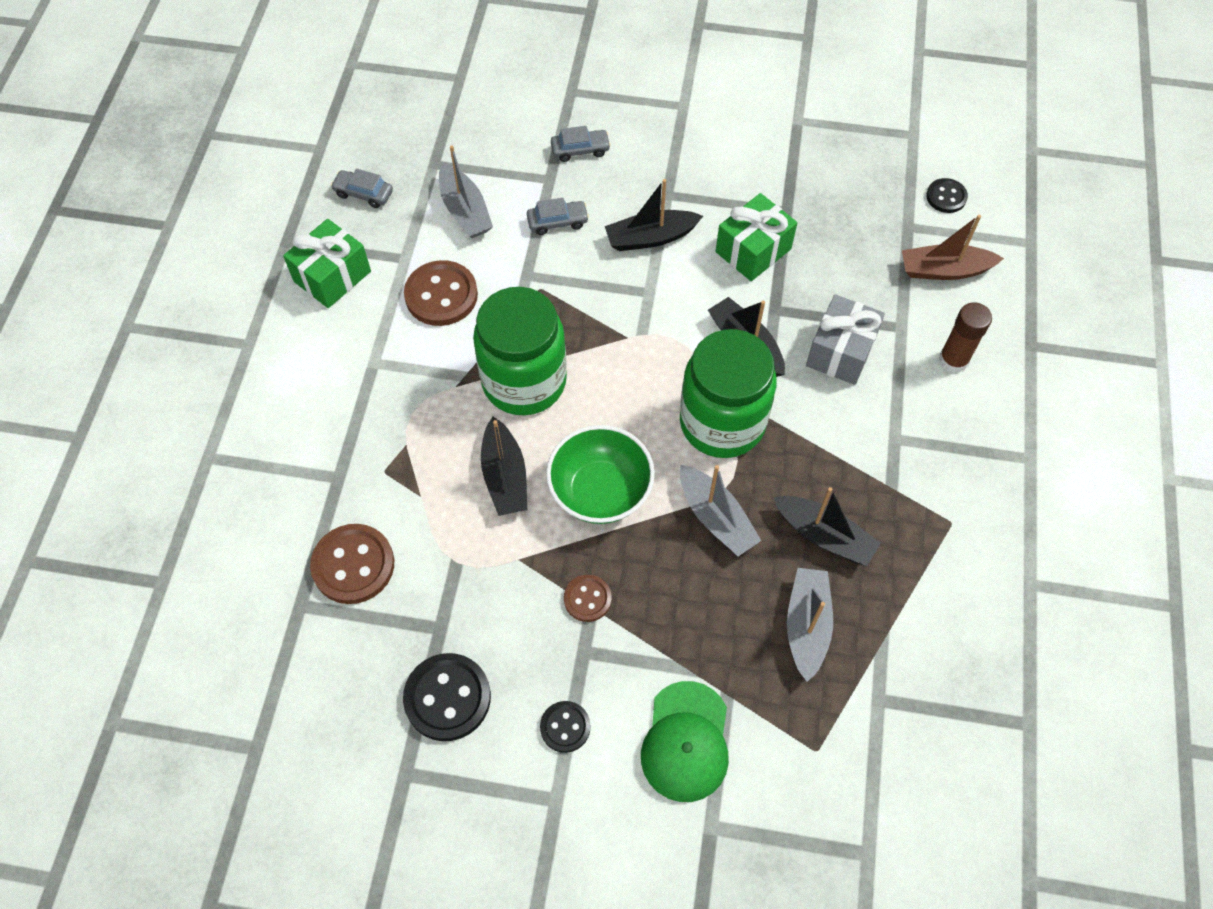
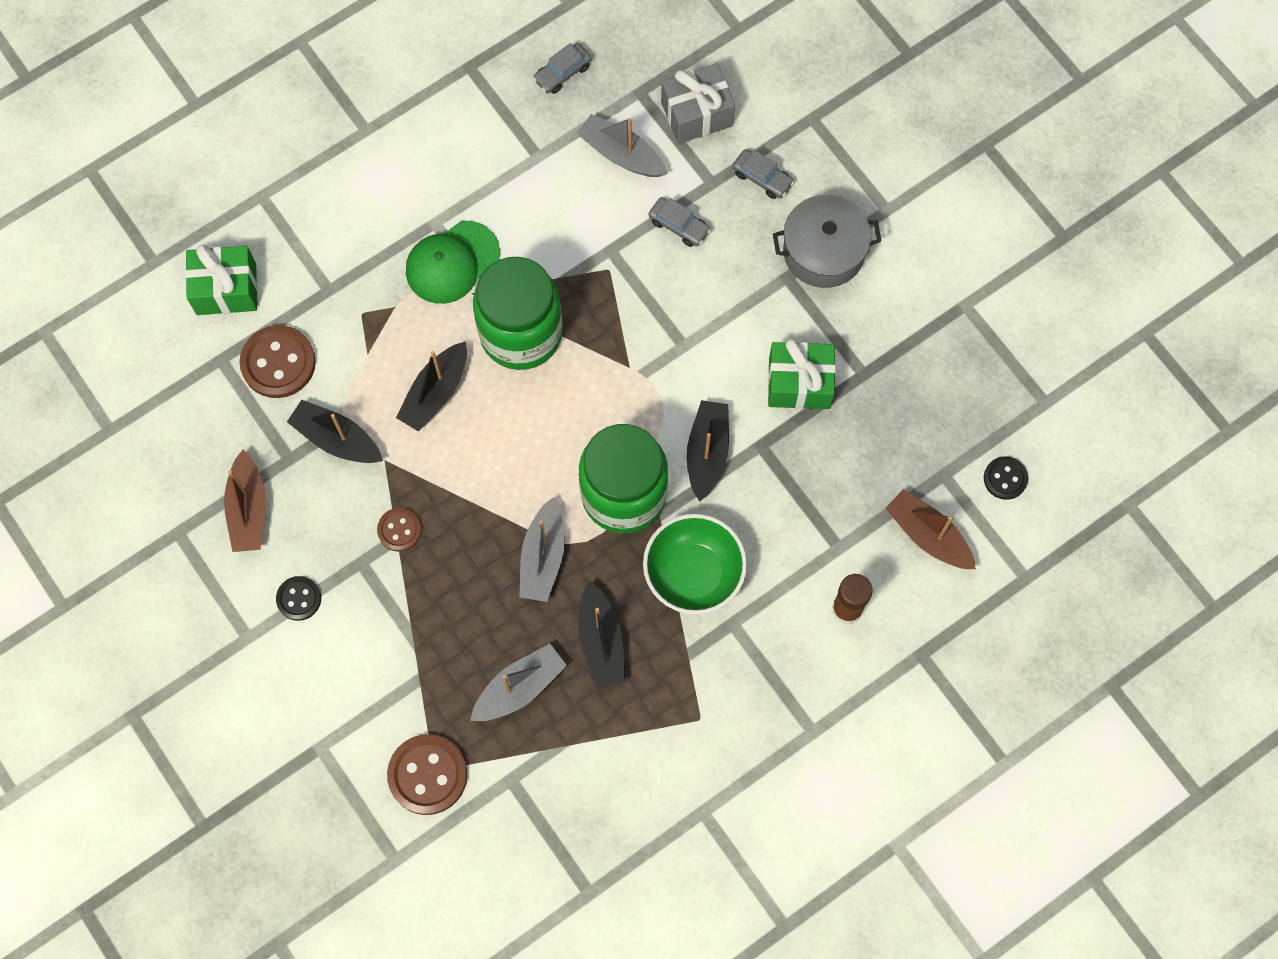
camera: 45 degrees right, 10 degrees up
(332, 276) = (473, 125): green gift -> green gift (226, 289)
(363, 193) = (562, 73): grey car -> grey car turned 105 degrees counterclockwise
(441, 295) = (533, 211): brown button -> brown button (427, 775)
(447, 698) = (248, 509): black button -> brown boat
(465, 210) = (621, 154): grey boat -> grey boat turned 105 degrees clockwise
(600, 491) = (486, 464): green bowl -> green bowl (693, 574)
(650, 238) = (733, 302): black boat -> black boat (337, 439)
(672, 160) = (823, 251): none -> grey pot
(686, 742) = (361, 682): green cap -> green cap (452, 262)
(840, 352) = (770, 523): grey gift -> grey gift (697, 114)

